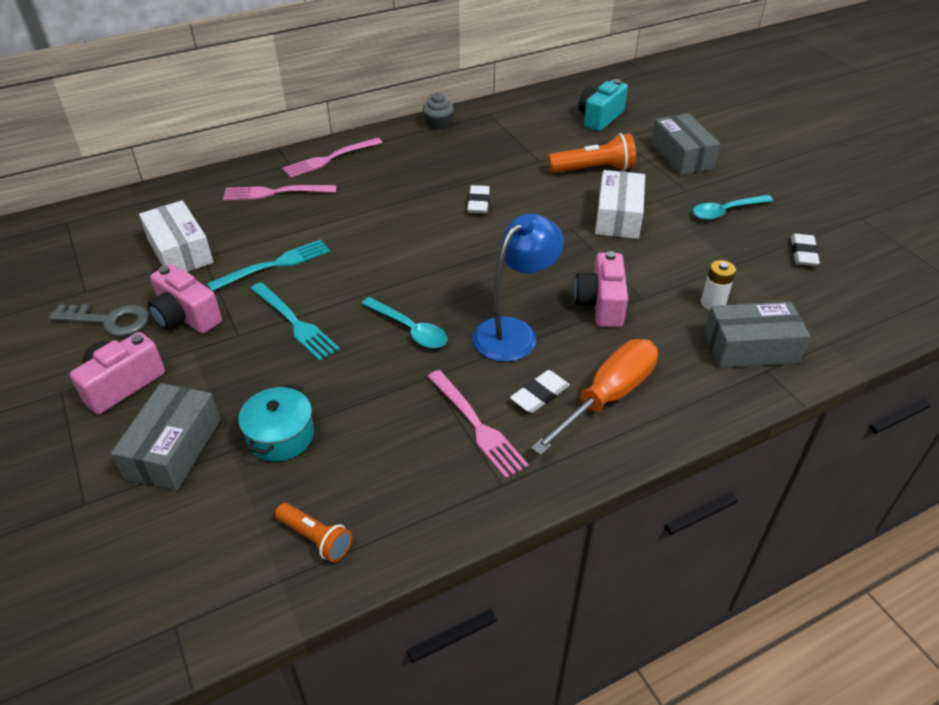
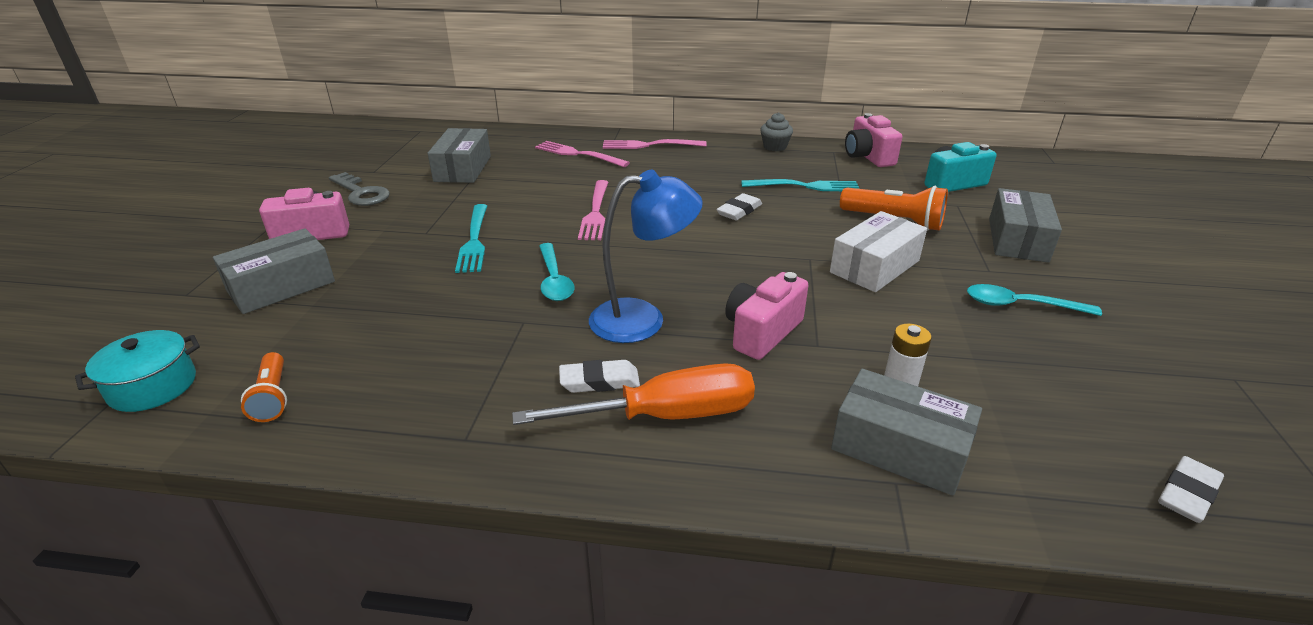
camera: 35 degrees right, 10 degrees down
(180, 251) = (462, 169): white box -> grey box
(186, 317) = (409, 208): pink camera -> pink camera (868, 157)
(274, 265) = (513, 198): turquoise fork -> turquoise fork (804, 186)
(281, 436) = (356, 311): turquoise pot -> turquoise pot (153, 386)
(477, 425) = (509, 378): pink fork -> pink fork (595, 212)
(803, 253) = (1092, 383): white eraser -> white eraser (1187, 494)

